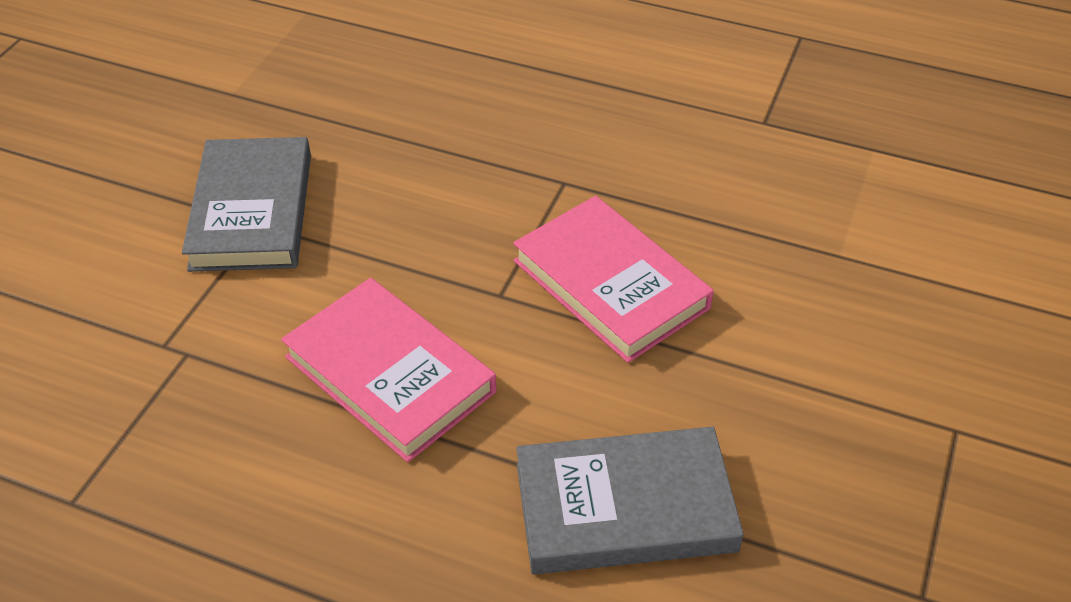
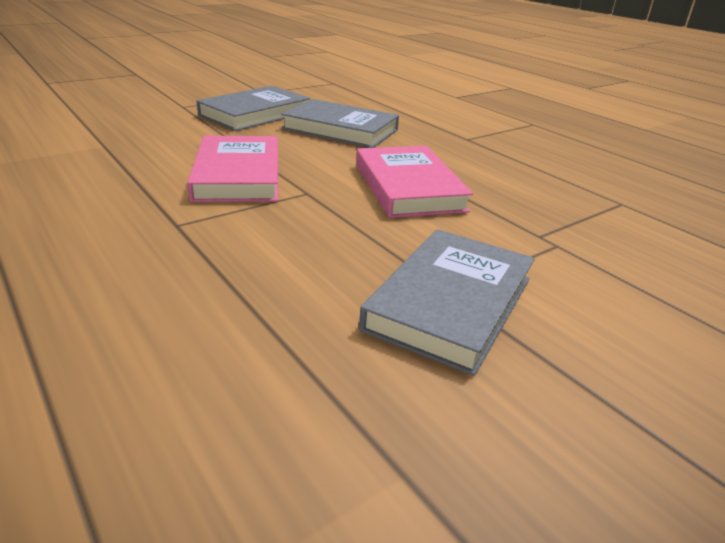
camera: 150 degrees left, 15 degrees down
(818, 478) = (255, 114): none -> grey book

